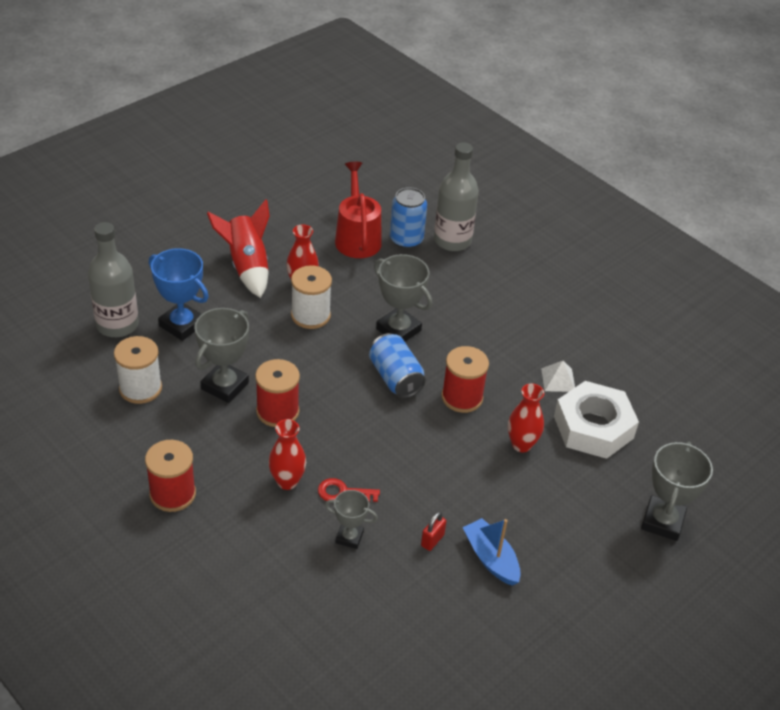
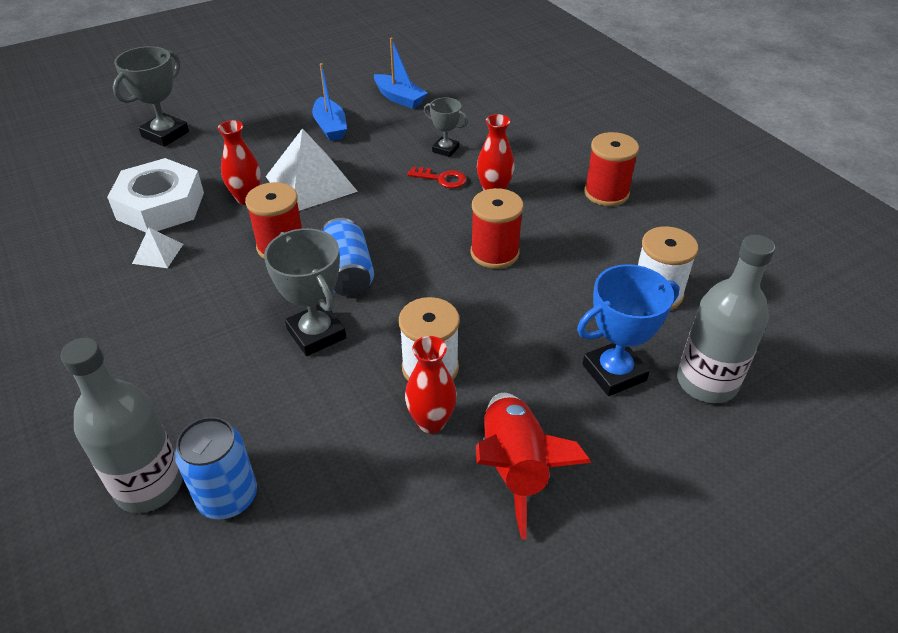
camera: 165 degrees left, 0 degrees up
(182, 325) = (614, 372): blue trophy -> blue trophy turned 75 degrees counterclockwise
(225, 386) = (554, 286): grey trophy -> none
(357, 238) = (312, 512): red watering can -> none
(429, 626) = (399, 98): none -> blue boat
(432, 540) = (374, 141): red padlock -> none
(471, 470) = (311, 183): none -> white pyramid

